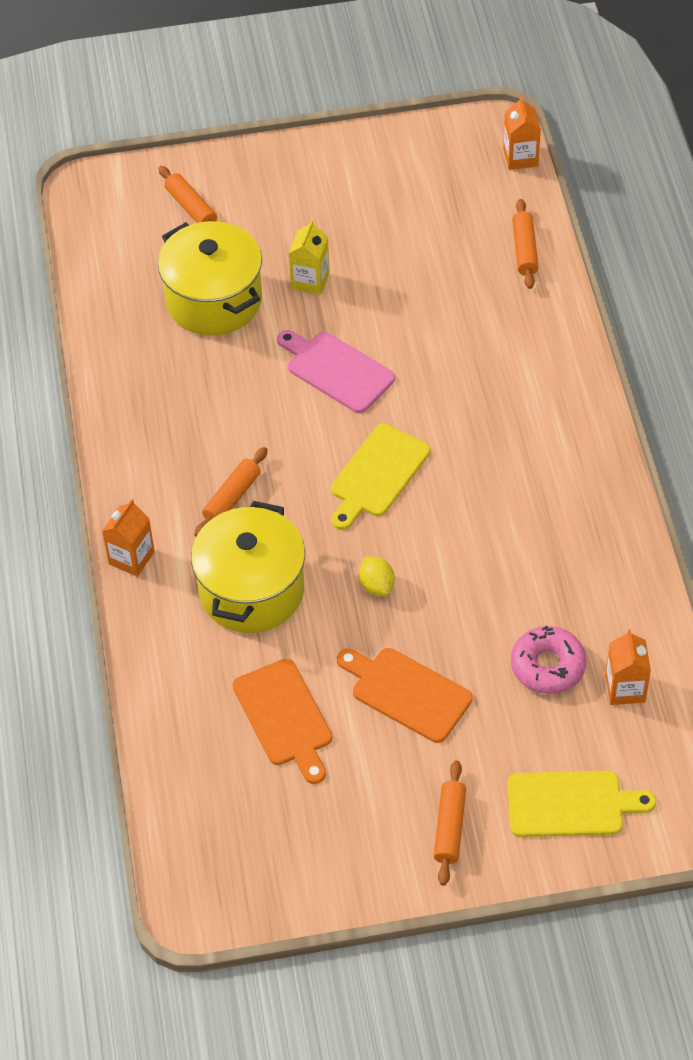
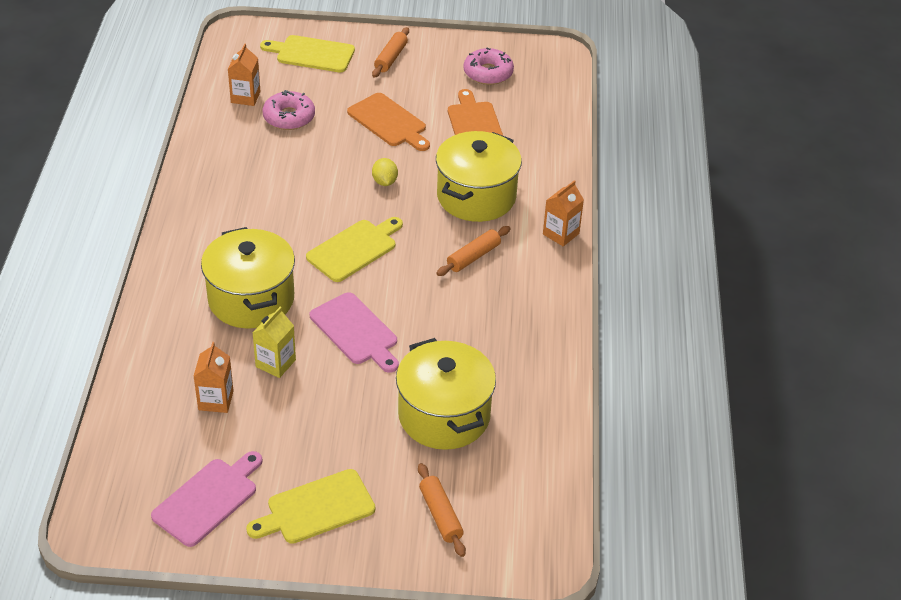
camera: 170 degrees left, 10 degrees down
(293, 833) = (488, 73): none -> pink donut
(308, 188) = (316, 508): none -> yellow cutting board
(310, 280) = (349, 414): yellow carton -> yellow carton (275, 363)
(410, 175) = (208, 499): none -> pink cutting board
(467, 382) = (251, 299): none -> yellow pot
(520, 157) = (90, 492): orange carton -> orange carton (216, 400)
(524, 250) = (141, 398): orange rolling pin -> none

